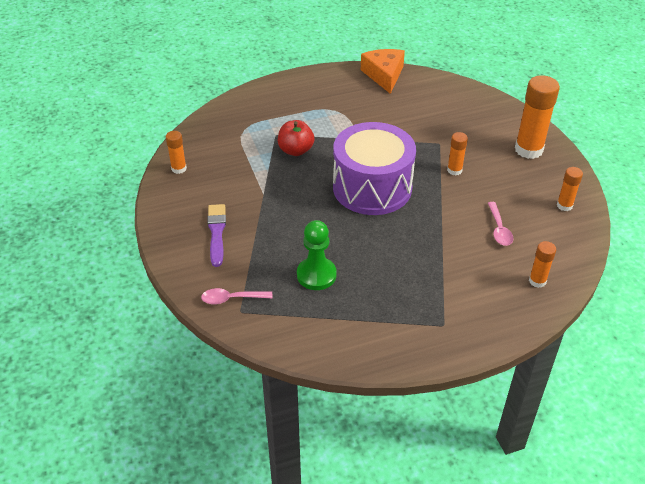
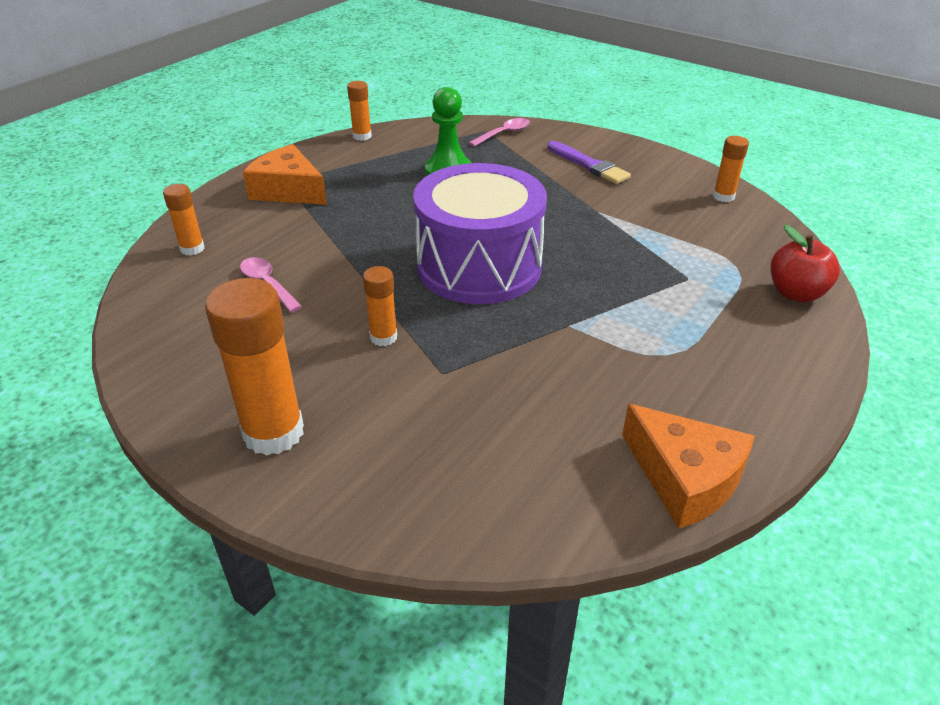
camera: 145 degrees right, 5 degrees down
(296, 150) = (632, 269): red apple -> red apple (796, 293)
(446, 312) = (288, 190): none -> orange cheese
(564, 205) = (175, 355): orange glue stick -> orange glue stick (362, 136)

